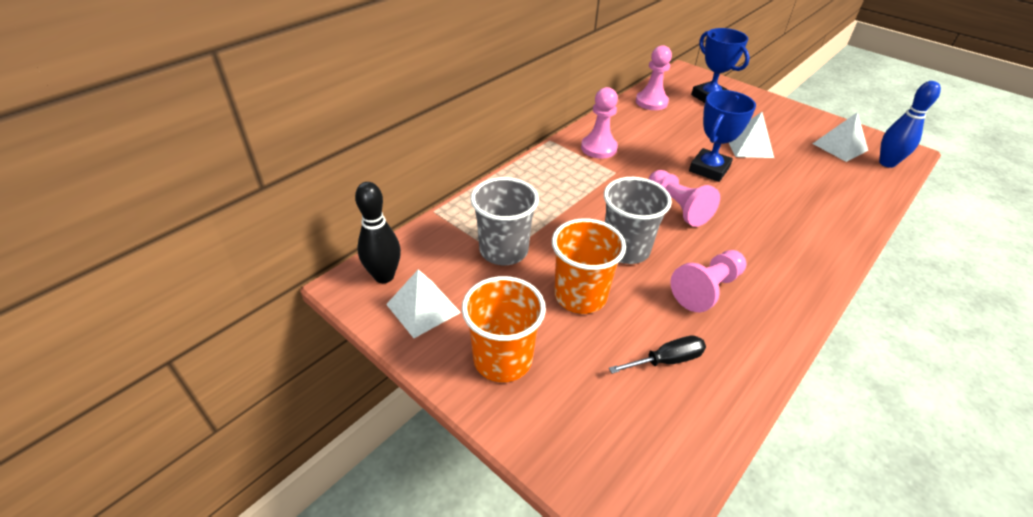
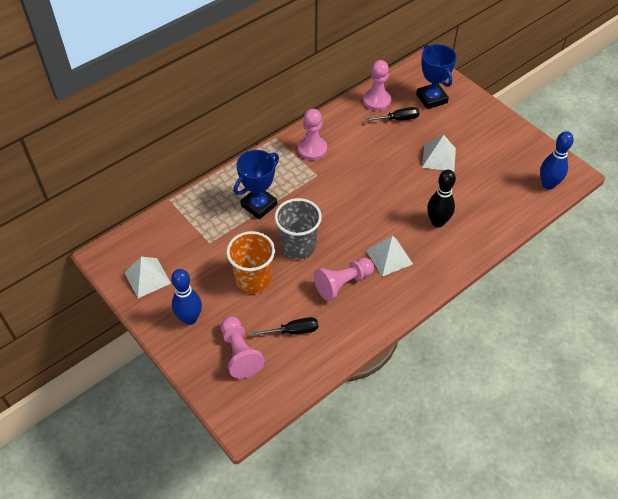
camera: 10 degrees right, 10 degrees up
(384, 276) = (126, 251): black bowling pin -> black bowling pin (437, 222)
(502, 359) = (190, 318): orange cup -> blue bowling pin
(503, 250) = (211, 238): grey cup -> none
(677, 207) = (352, 213): pink pawn -> pink pawn (240, 353)
(684, 116) = (398, 119): none -> black screwdriver
(709, 169) = (394, 178): blue trophy -> blue trophy (259, 205)
(840, 147) = (518, 164): white pyramid -> white pyramid (389, 257)

